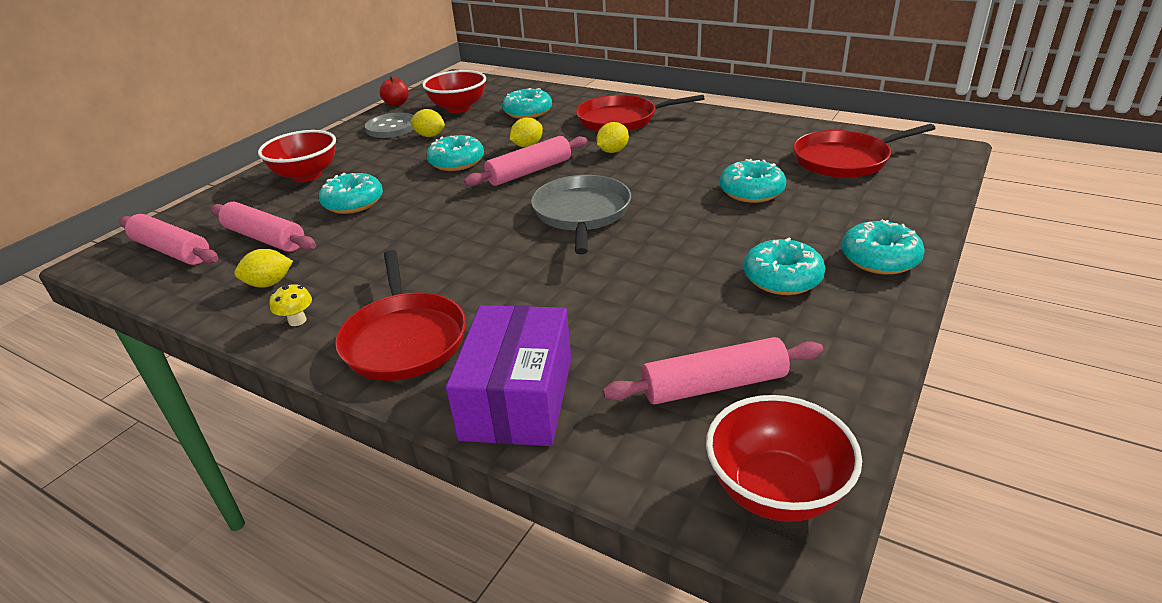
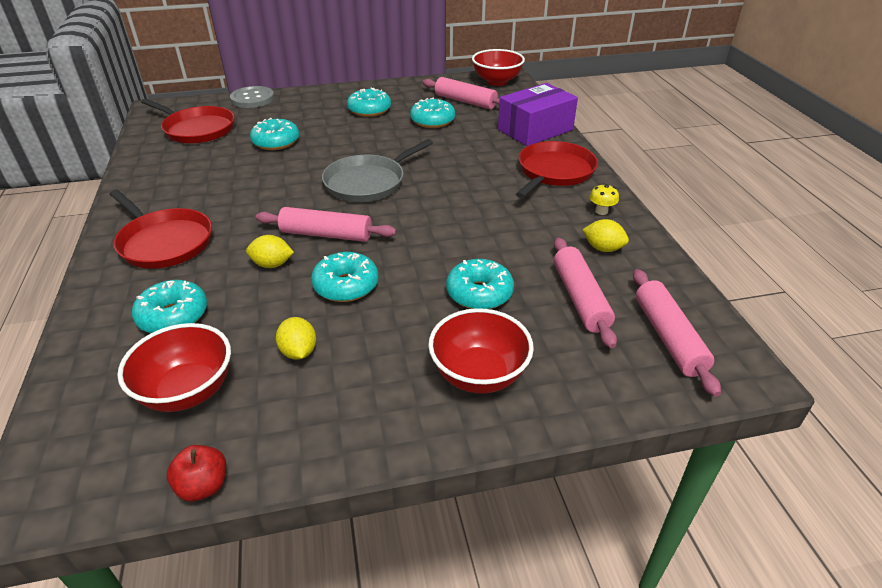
camera: 135 degrees left, 5 degrees up
(392, 127) = (299, 410): grey button -> grey button (252, 99)
(613, 151) = (249, 214): yellow lemon -> none
(879, 259) = (324, 97): turquoise donut -> turquoise donut (432, 121)

